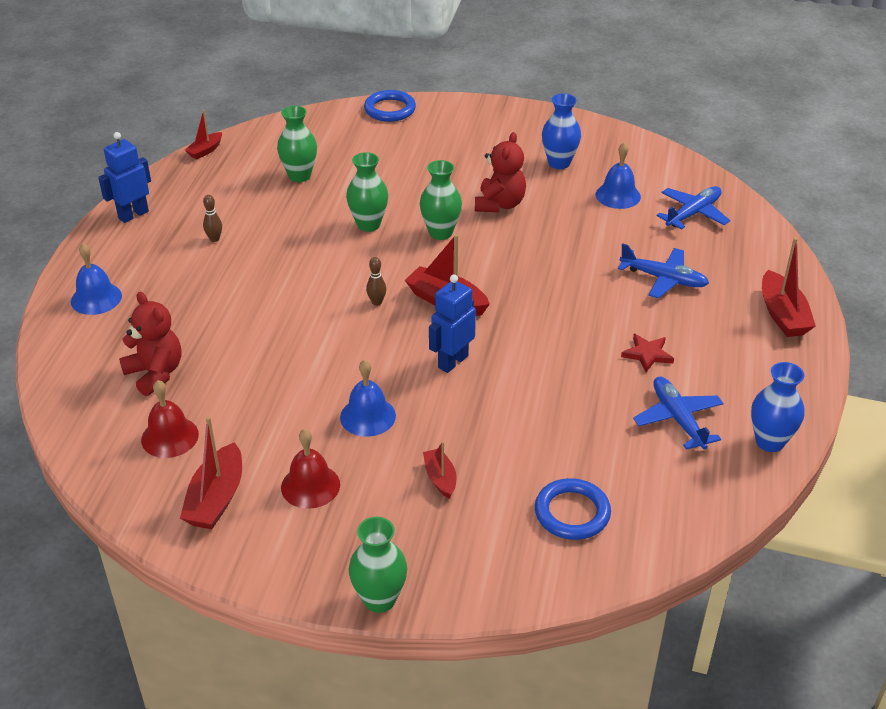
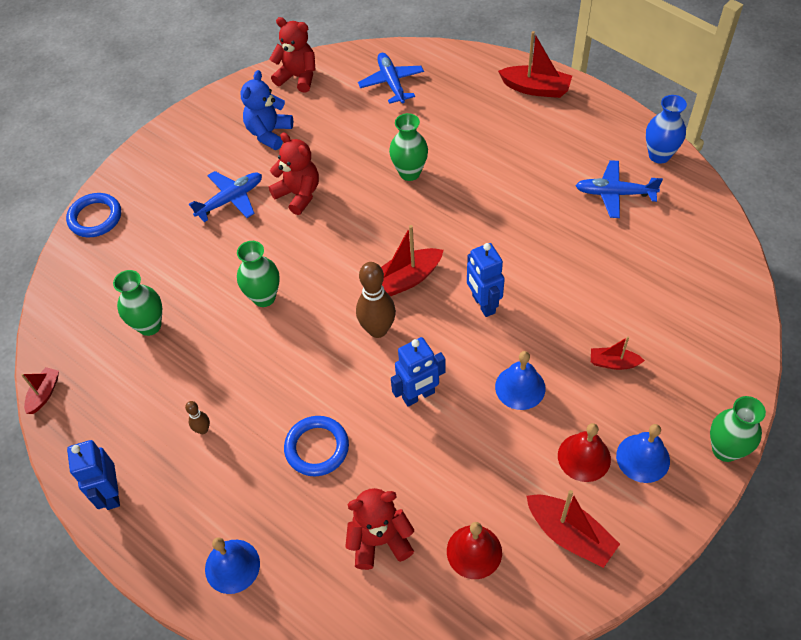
camera: 60 degrees left, 15 degrees up
(205, 151) = (44, 393): red boat -> red boat turned 135 degrees counterclockwise
(318, 351) = (418, 395): none -> blue robot
(376, 302) = (378, 330): brown bowling pin -> brown bowling pin, size x2.04
(440, 233) = (310, 249): green vase -> green vase (409, 173)
(559, 163) = (269, 133): blue vase -> blue teddy bear
(572, 513) = (682, 294): blue ring -> blue ring (317, 448)
(618, 195) = (338, 116): blue bell -> blue bell (643, 458)
(645, 155) = (298, 77): none -> red teddy bear
(647, 354) = (538, 180): red star -> none
(663, 279) = (458, 134): blue plane -> blue plane (230, 200)

